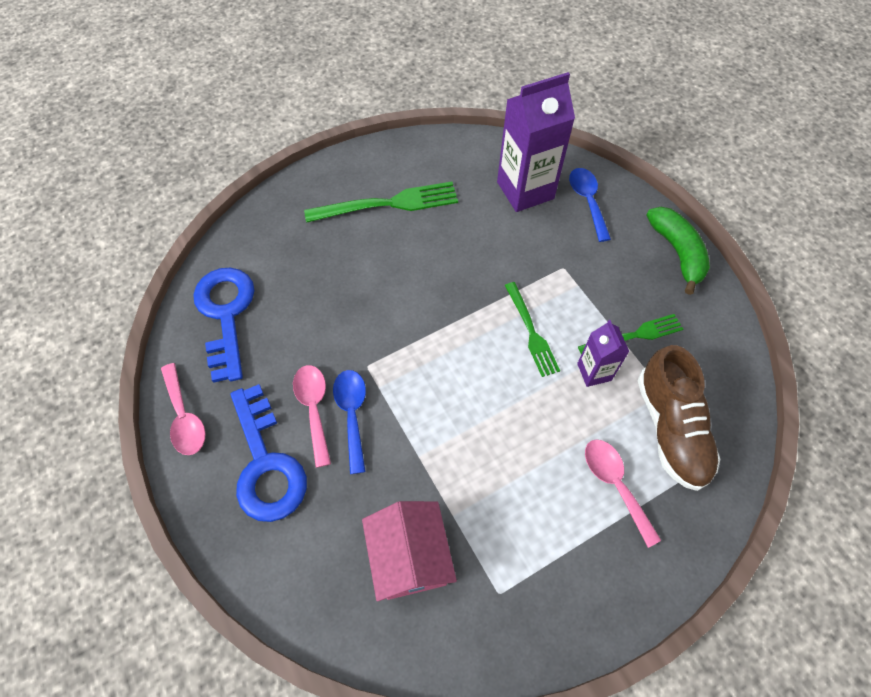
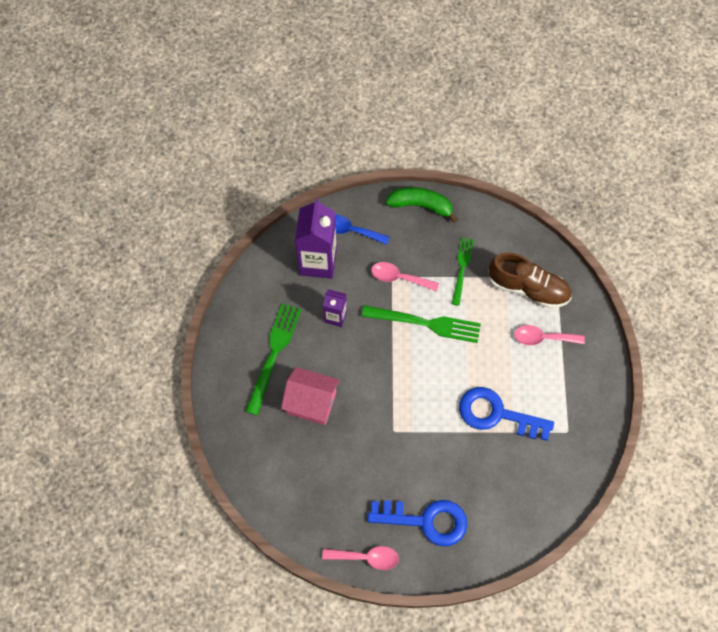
camera: 60 degrees left, 5 degrees up
(226, 315) = (302, 501): blue key -> blue key (497, 414)
(314, 408) = (405, 476): pink spoon -> pink spoon (399, 278)
(352, 414) = (421, 456): blue spoon -> none
(410, 557) = (525, 467): pink house -> pink house (311, 403)
(531, 332) = (426, 323): green fork -> green fork, size x1.56
(594, 372) = (472, 305): purple carton -> purple carton (335, 316)

